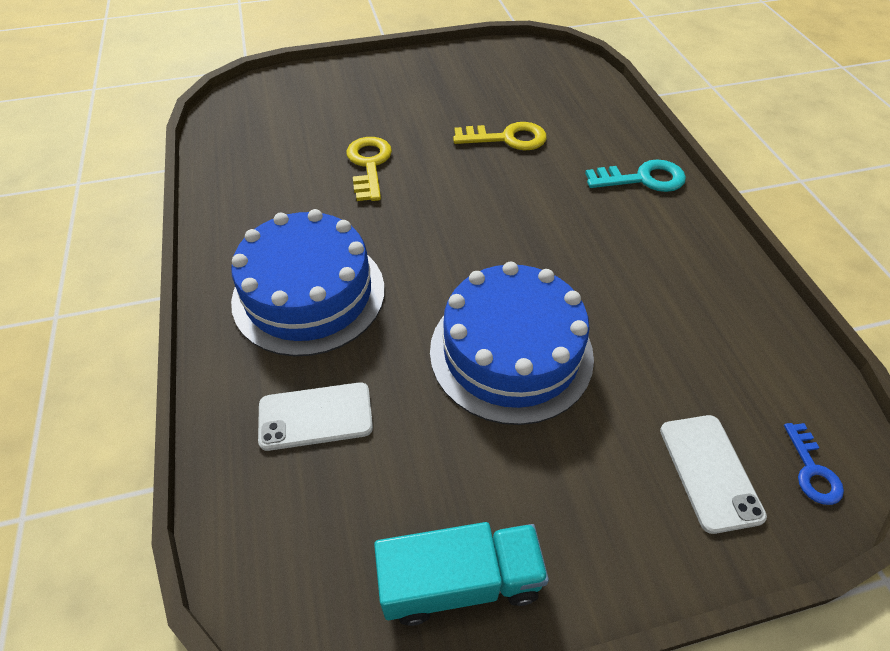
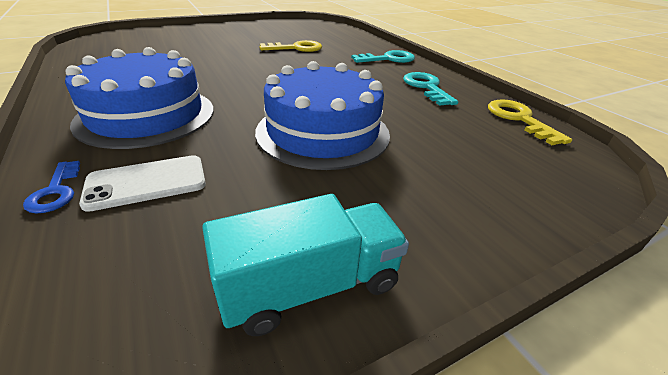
camera: 15 degrees left, 15 degrees down
(369, 165) = (199, 60): yellow key -> yellow key (519, 119)
(678, 264) = (426, 87): none -> turquoise key
(709, 472) = (503, 179): white phone -> none
(812, 470) = (574, 170): blue key -> blue key (56, 191)

